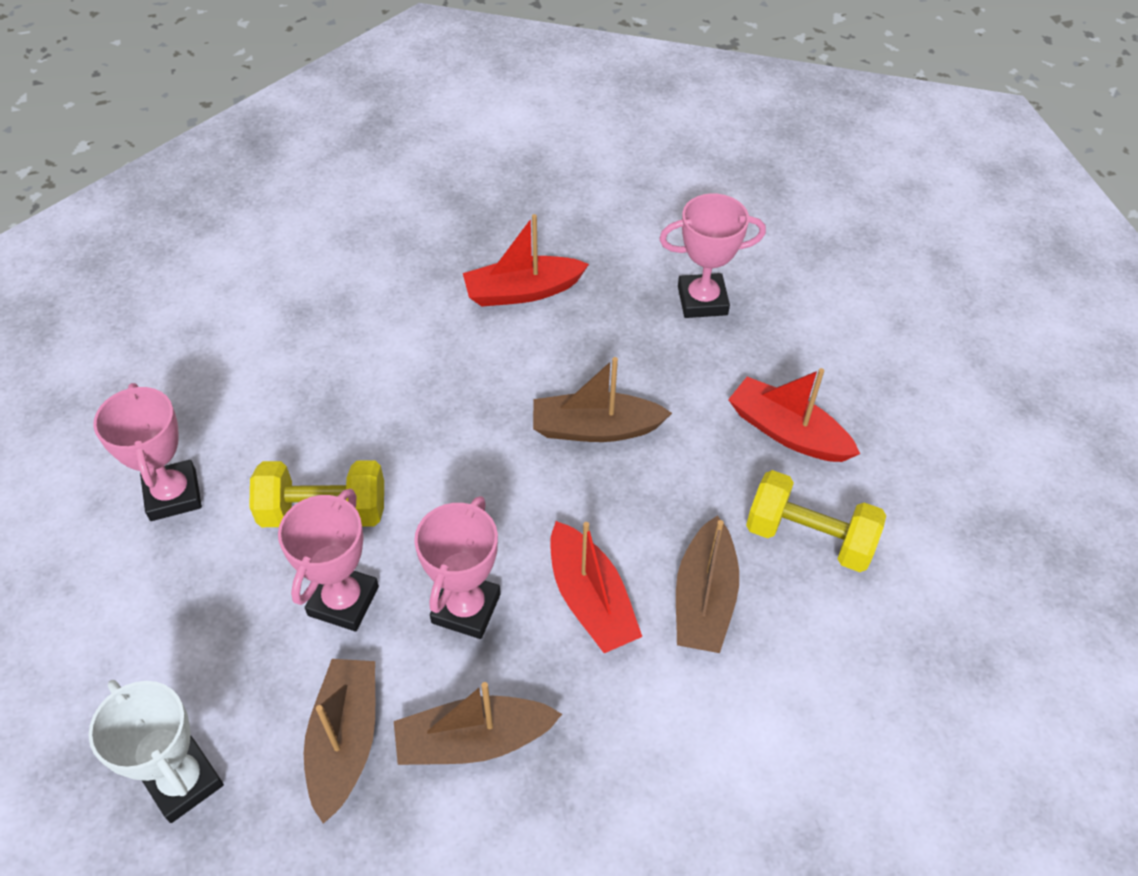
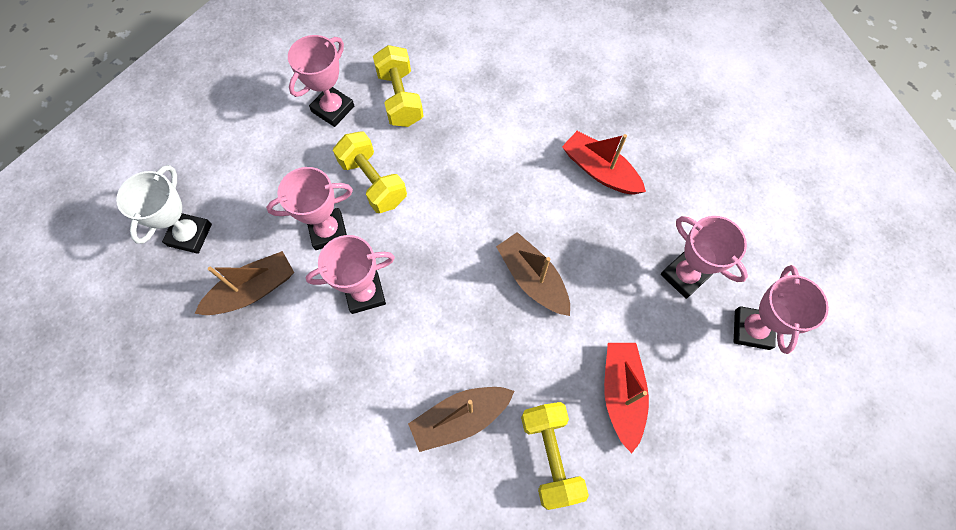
camera: 55 degrees right, 15 degrees up
(237, 414) = (400, 98): none -> yellow dumbbell
(473, 741) = (291, 351): brown boat -> none
(591, 599) = (415, 354): red boat -> none
(800, 287) = (751, 329): none -> pink trophy

